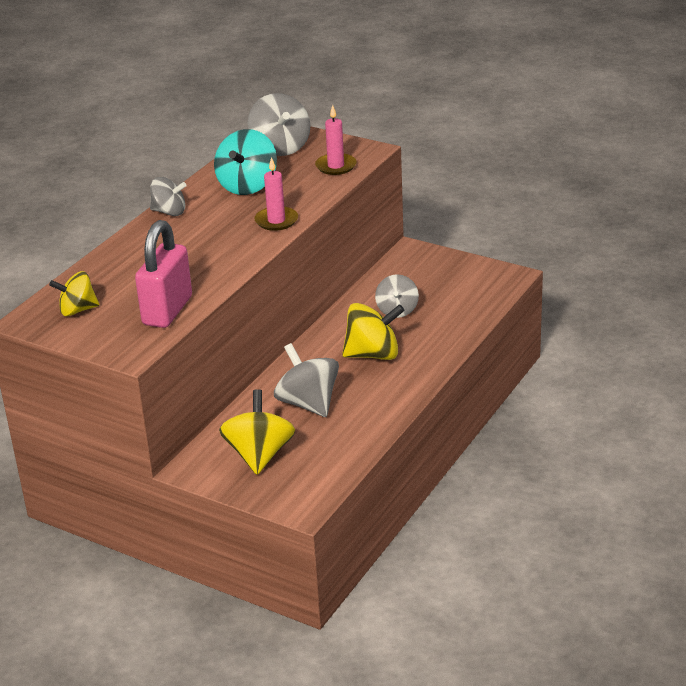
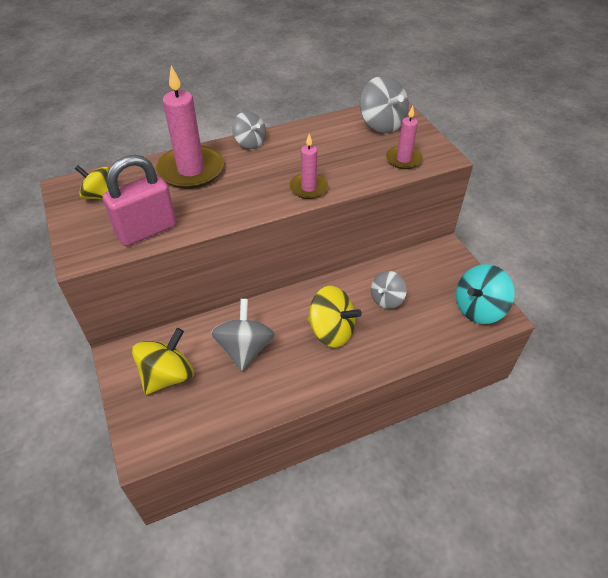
camera: 35 degrees right, 15 degrees up
(141, 255) = (191, 170): none -> pink candle
(247, 185) = (324, 146): turquoise spinning top -> turquoise spinning top (478, 309)
(280, 147) = (381, 124): grey spinning top -> grey spinning top turned 45 degrees counterclockwise

